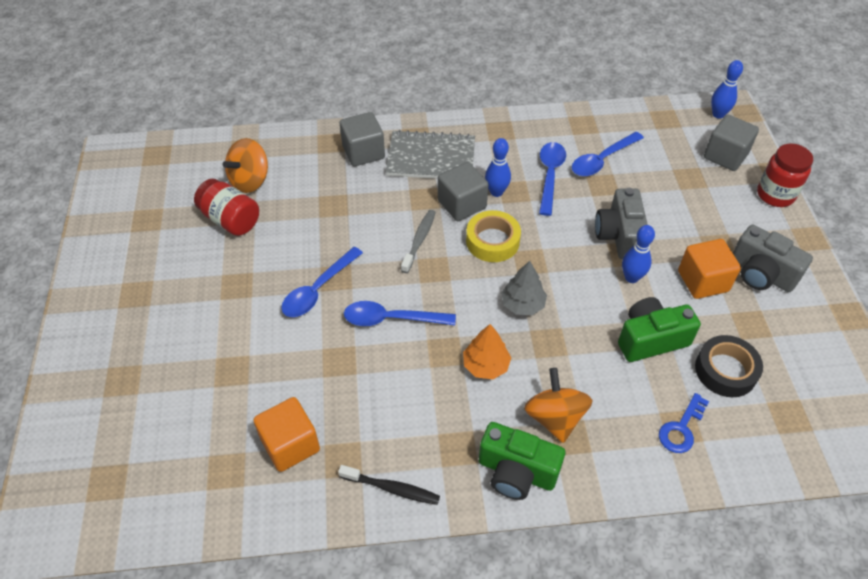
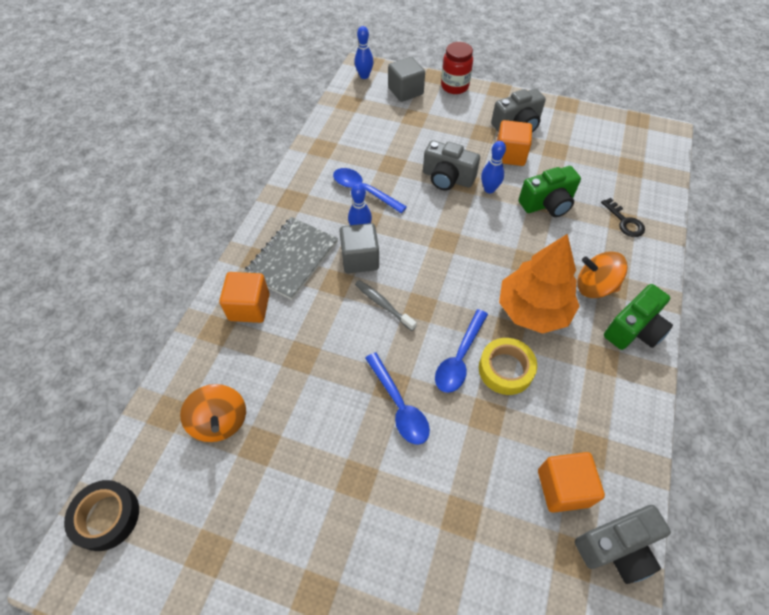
camera: 65 degrees left, 5 degrees up
(231, 220) = (264, 458): red jar -> none
(247, 506) = (616, 547): none -> grey camera
(363, 152) = (249, 307): grey cube -> orange cube
(392, 488) = (627, 420): black toothbrush -> none
(485, 365) = (533, 310): orange tree -> orange tree, size x1.89
(492, 241) = (411, 255): yellow tape -> yellow tape (505, 369)
(523, 304) = (484, 262): grey tree -> none
(602, 160) = (367, 154): blue spoon -> none
(650, 339) = (547, 204): green camera -> green camera turned 120 degrees counterclockwise
(681, 428) = (625, 222): blue key -> black key
(725, 370) = (587, 179): black tape -> black tape (107, 517)

